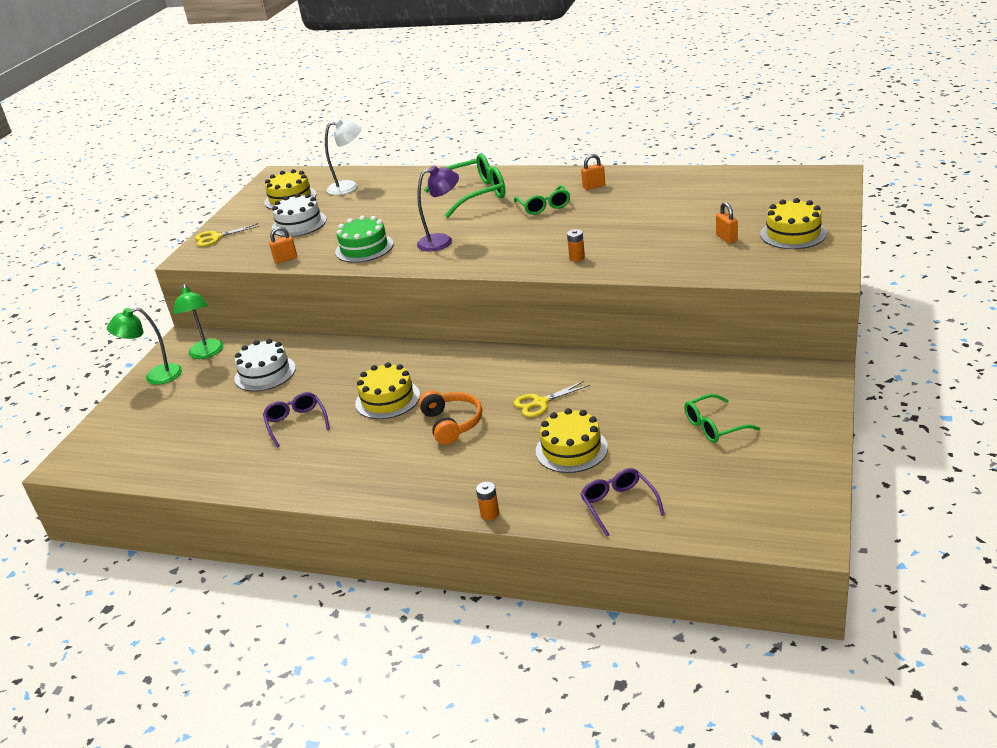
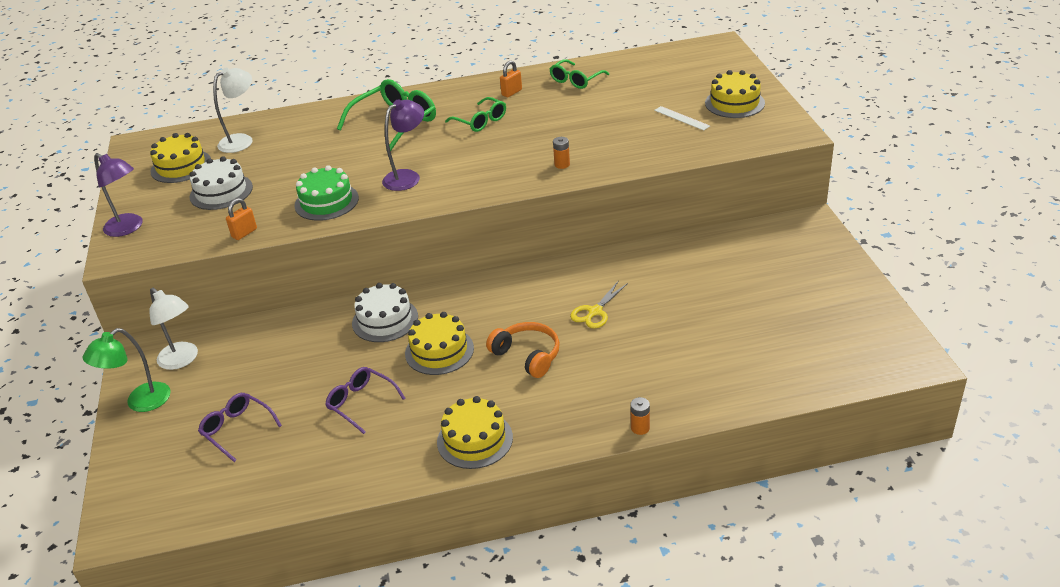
camera: 30 degrees left, 5 degrees up
(206, 353) = (182, 360): green lamp -> white lamp
(215, 237) = (129, 228): yellow scissors -> purple lamp
(265, 373) = (275, 362): white cake -> white cake (385, 320)
(571, 449) = (661, 346): yellow cake -> yellow cake (474, 439)
(619, 505) = (746, 383): purple glasses -> purple glasses (237, 430)
(715, 426) = (765, 290): green glasses -> green glasses (576, 80)
(726, 238) = (681, 118): orange padlock -> white ruler

